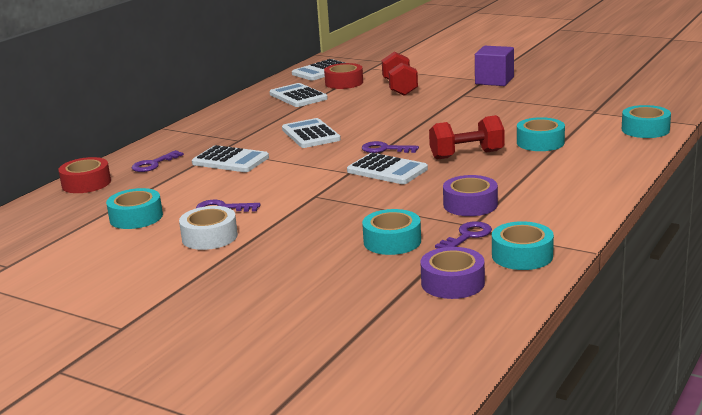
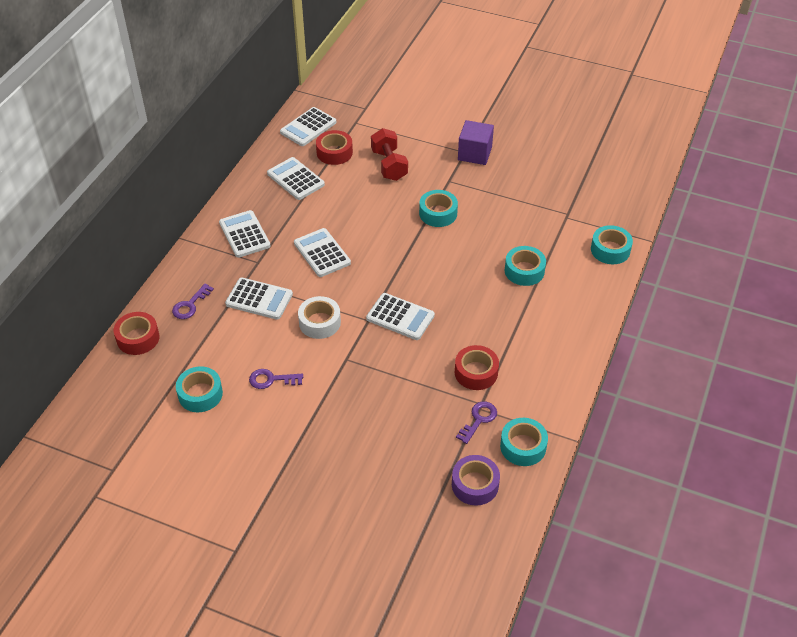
camera: 10 degrees left, 25 degrees up
(209, 237) = (271, 424): white tape -> white tape (319, 322)
(231, 125) = (244, 234): none -> white calculator
(384, 149) = (392, 280): purple key -> none
(392, 241) = (421, 428): turquoise tape -> turquoise tape (438, 213)
(466, 155) = (464, 292): red dumbbell -> none
(470, 205) = (476, 372): purple tape -> red tape

